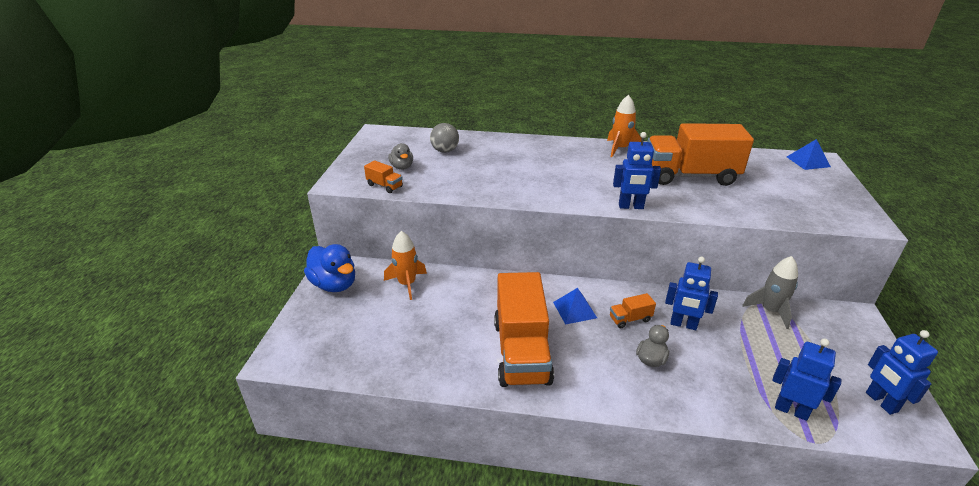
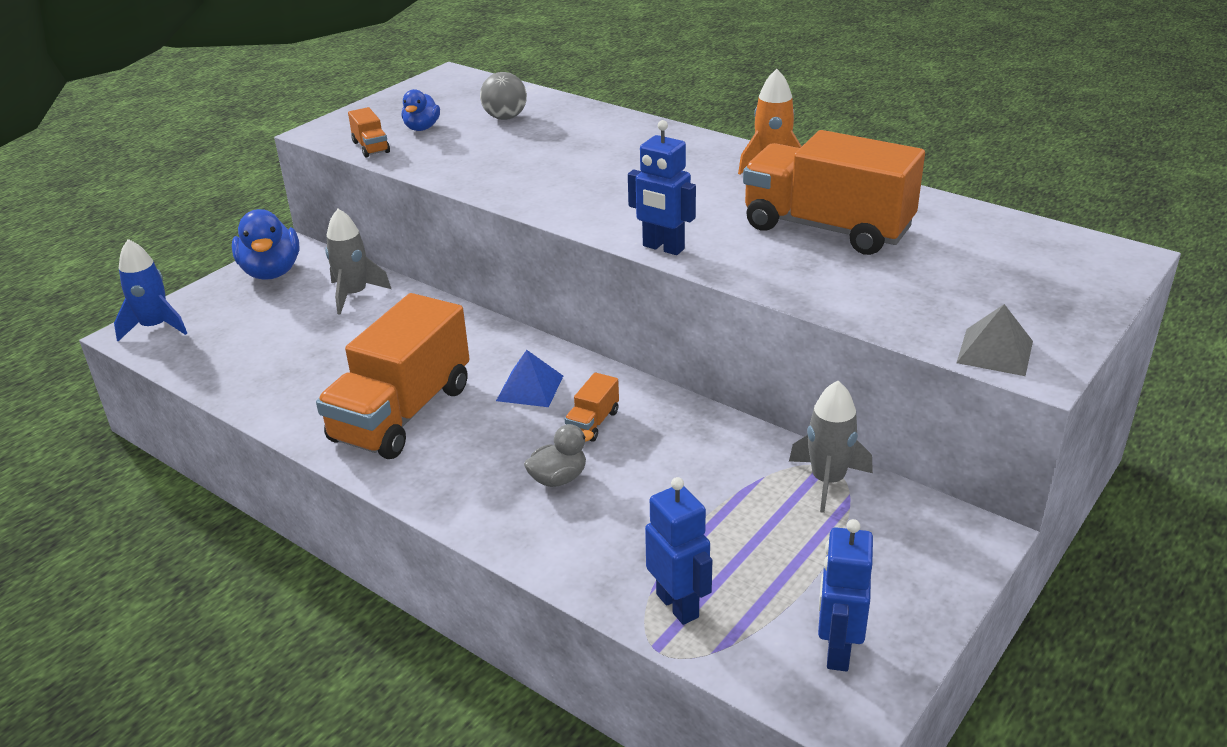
camera: 30 degrees right, 0 degrees up
(289, 349) = (155, 327): none -> blue rocket
(402, 167) = (422, 128): grey duck -> blue duck
(407, 284) = (354, 295): orange rocket -> grey rocket
(630, 319) = (592, 423): orange truck -> orange truck turned 75 degrees counterclockwise
(683, 324) = (662, 454): blue robot -> none
(808, 161) = (1089, 253): blue pyramid -> none
(843, 220) = (994, 351): none -> grey pyramid

